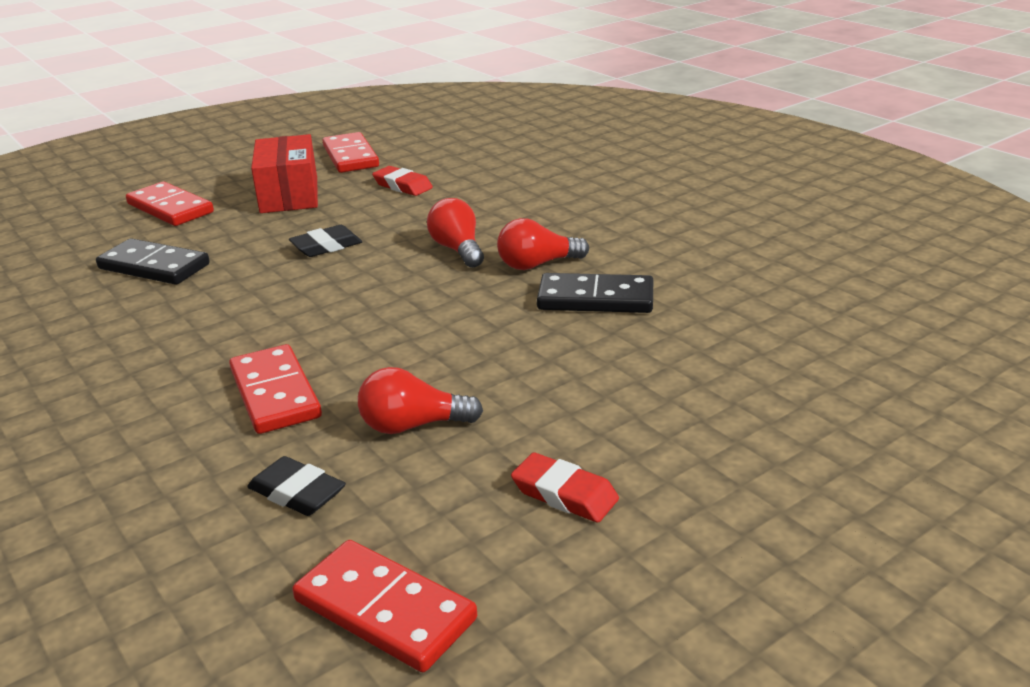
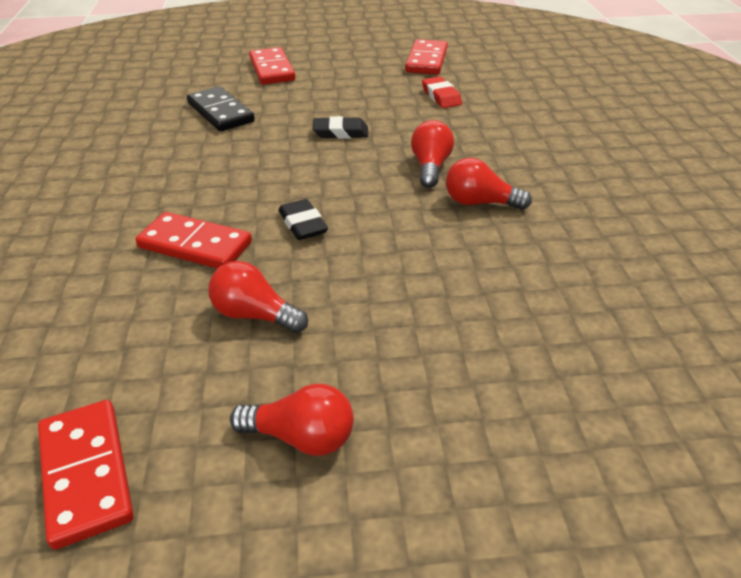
camera: 30 degrees right, 10 degrees up
(275, 393) = (195, 245): red domino -> red domino turned 75 degrees counterclockwise
(289, 195) = (355, 81): red box -> none
(297, 493) = (131, 337): black eraser -> black eraser (303, 224)
(564, 494) = (302, 437): red eraser -> red light bulb
(595, 299) = (498, 254): black domino -> none

